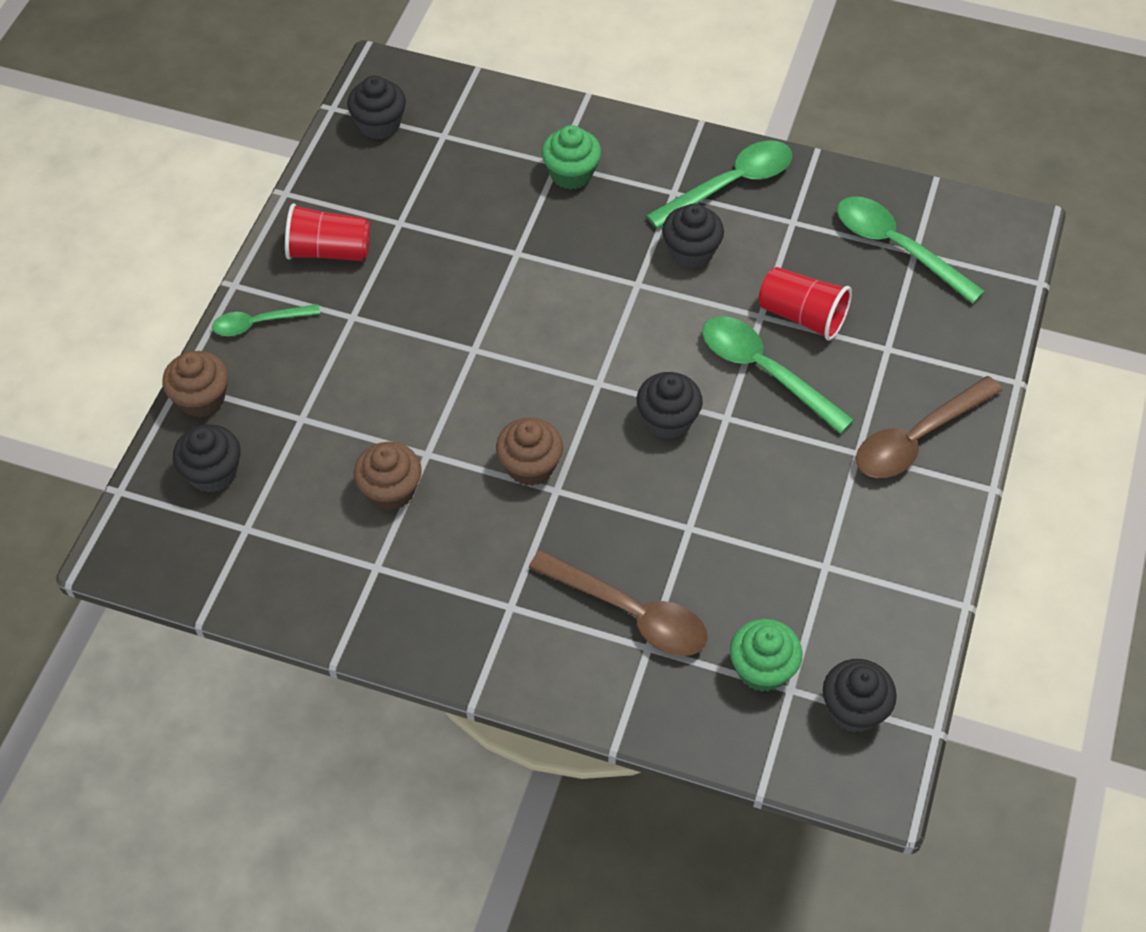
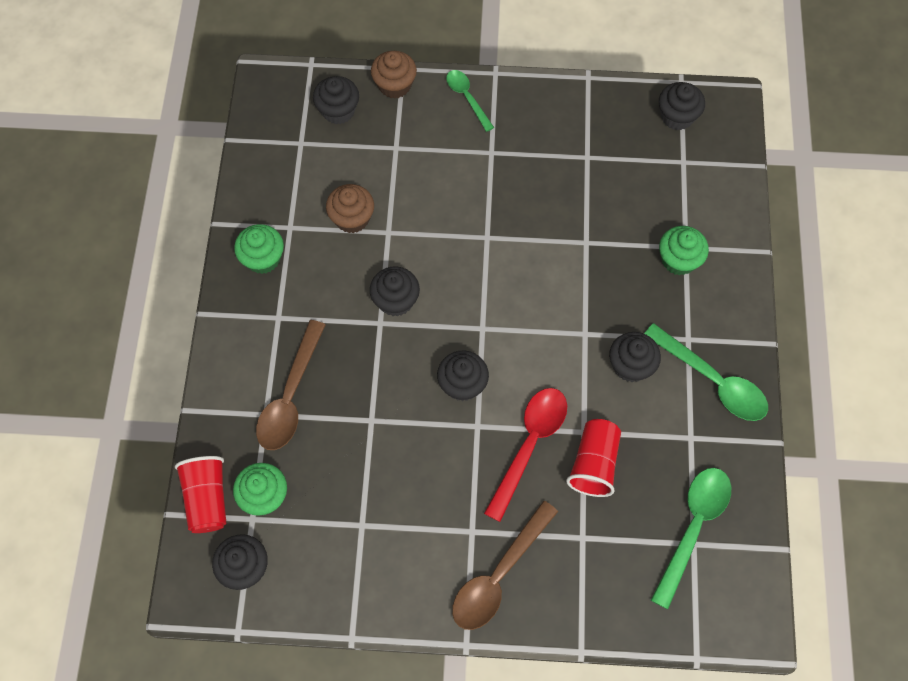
camera: 75 degrees right, 10 degrees up
(329, 251) = (545, 120): red cup -> red cup (207, 498)
(413, 609) = (263, 258): none -> green cupcake
(530, 466) = (396, 300): brown cupcake -> black cupcake
(763, 370) = (530, 444): green spoon -> red spoon
(916, 439) = (498, 575): brown spoon -> brown spoon turned 90 degrees counterclockwise

